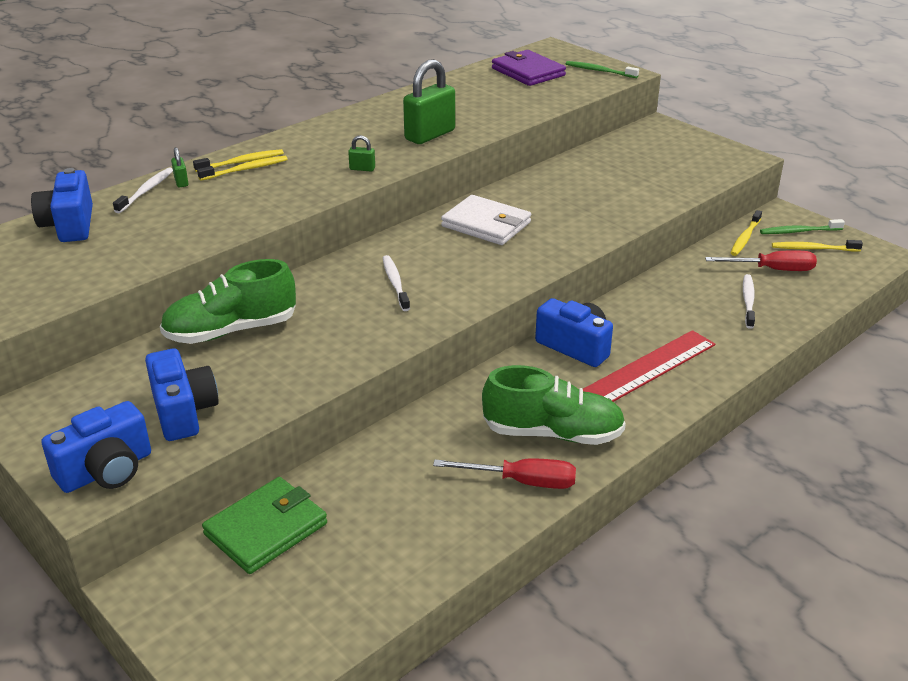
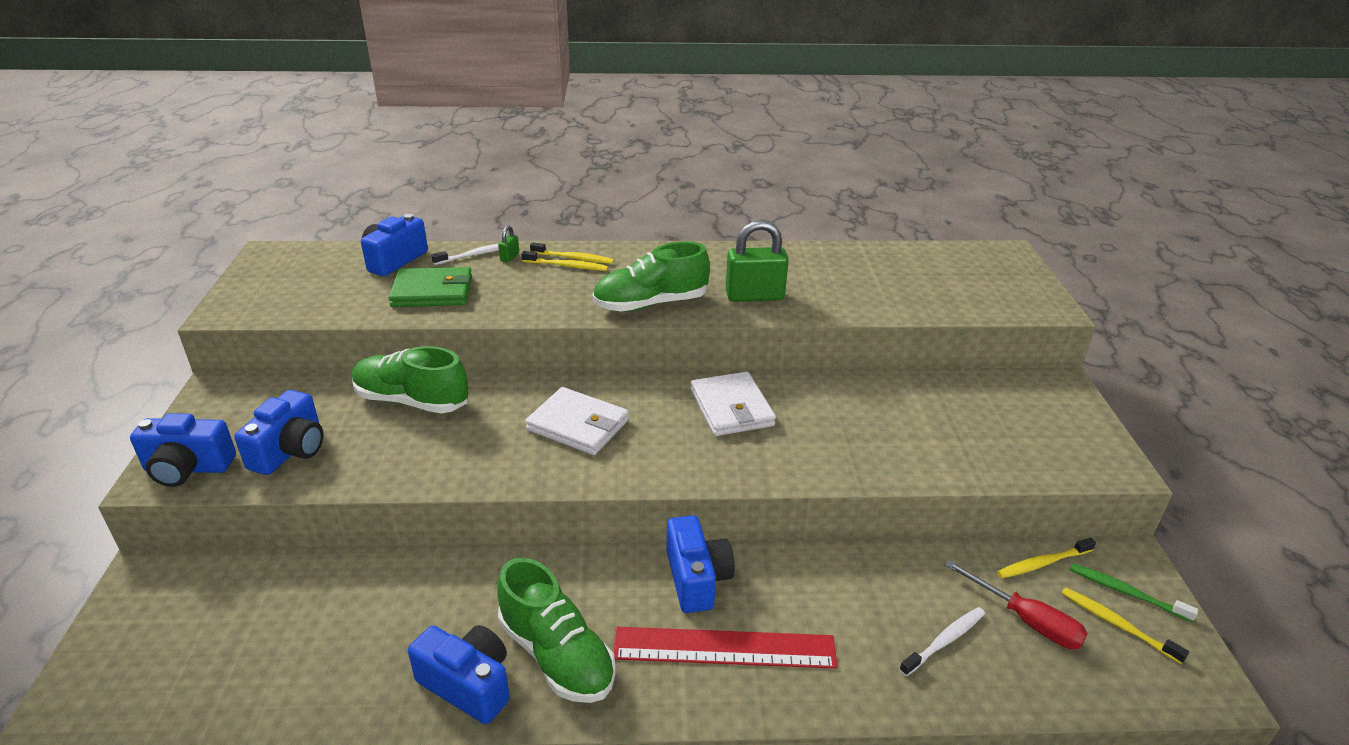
camera: 40 degrees right, 0 degrees up
(266, 529) = (259, 585): green wallet -> green wallet (432, 292)
(362, 169) = (651, 304): green padlock -> green shoe
(395, 283) = (578, 425): white toothbrush -> white wallet
(522, 482) = (468, 685): red screwdriver -> blue camera
(528, 72) = (944, 269): purple wallet -> none
(600, 71) = (1025, 296): green toothbrush -> none

